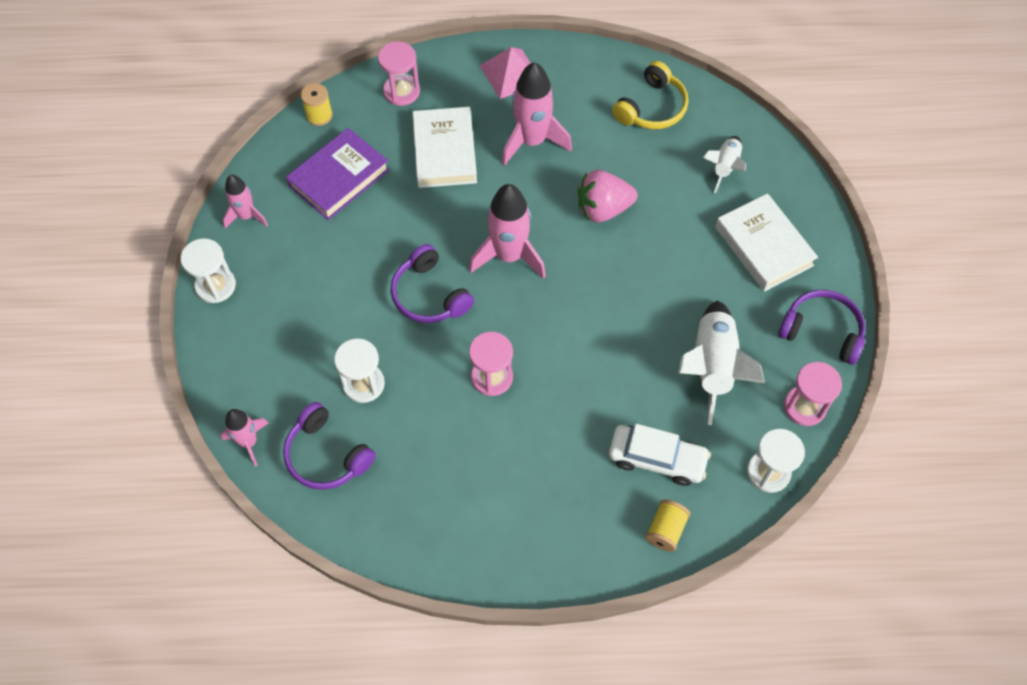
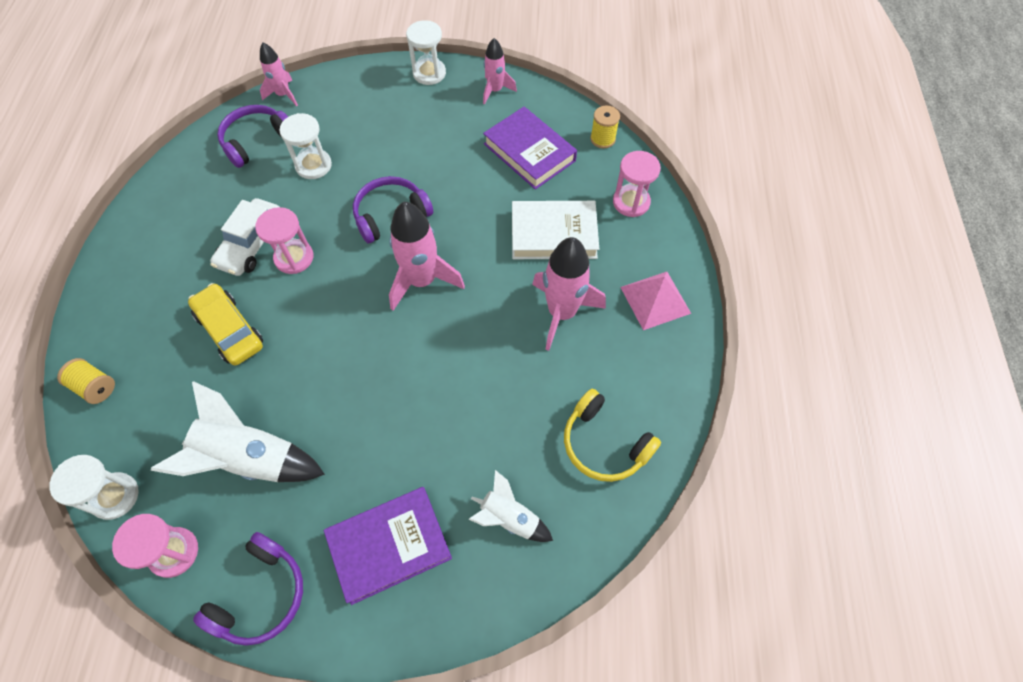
camera: 95 degrees right, 0 degrees up
(585, 418) = (230, 330): none -> yellow car
(603, 209) = (466, 373): pink strawberry -> none
(657, 459) = (167, 389): white car -> white car (252, 244)
(763, 246) = (389, 545): white book -> purple book

